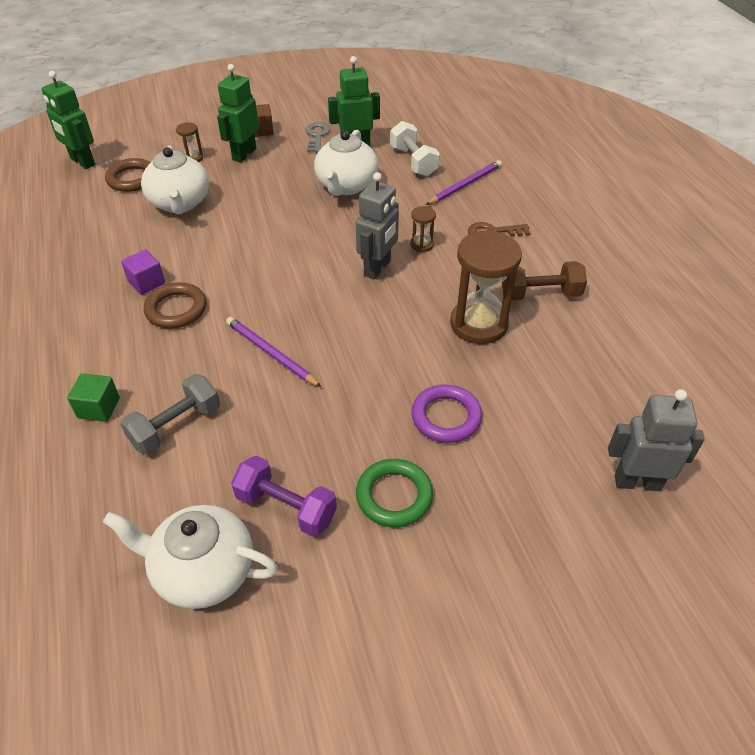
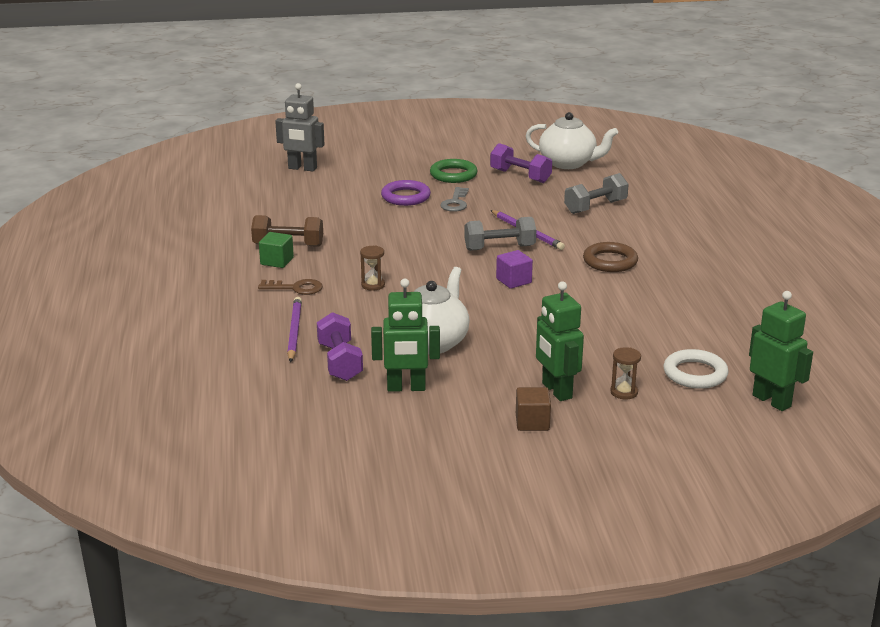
camera: 170 degrees left, 20 degrees down
(99, 408) = (654, 218): green cube -> green cube (277, 261)
(132, 179) = (695, 374): brown ring -> white ring
(146, 283) = (642, 280): purple cube -> purple cube (513, 281)
(180, 203) = (627, 342): white teapot -> none
(244, 154) = (556, 391): green robot -> green robot turned 120 degrees clockwise
(302, 318) = (499, 248): none -> grey dumbbell
(317, 136) = (454, 406): grey key -> grey key (455, 202)
(378, 268) = (423, 272): grey robot -> none
(413, 161) = (340, 362): white dumbbell -> purple dumbbell
(465, 185) = (294, 331): purple pencil -> purple pencil turned 120 degrees clockwise
(478, 324) = (353, 234): brown hourglass -> none

